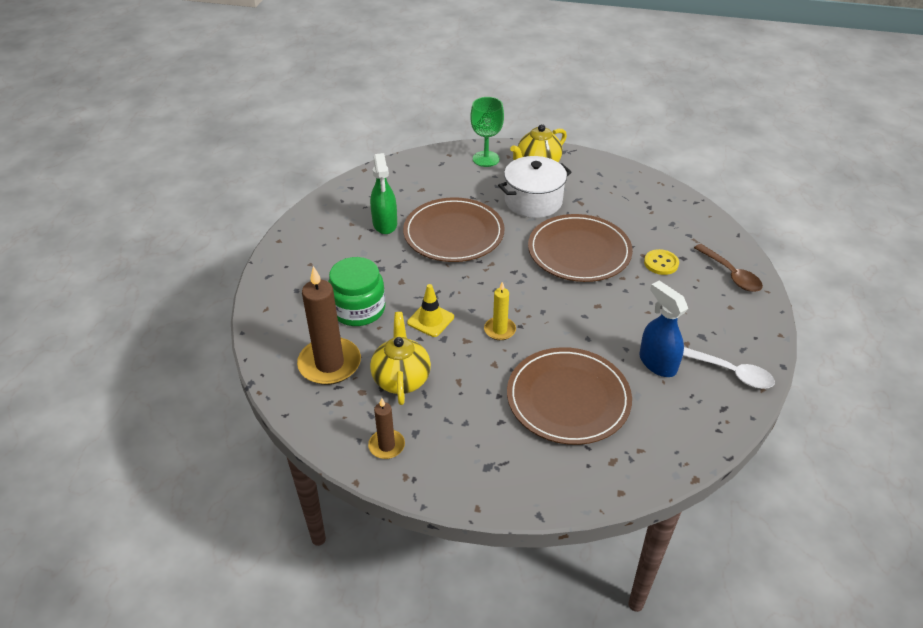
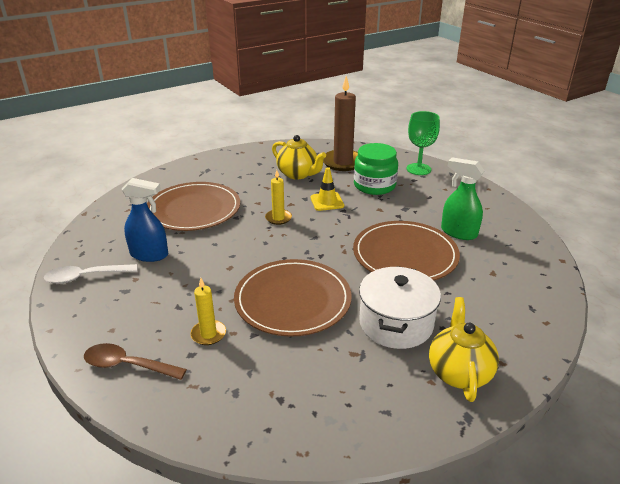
camera: 135 degrees right, 10 degrees down
(386, 446) = (265, 154): brown candle -> none
(486, 159) = (511, 342): green goblet -> green goblet (418, 169)
(661, 263) = (208, 334): yellow button -> yellow candle

